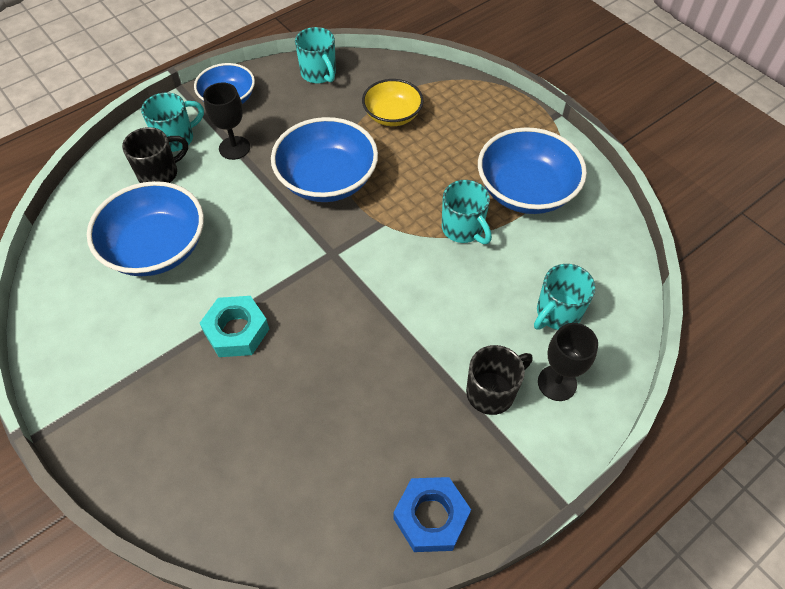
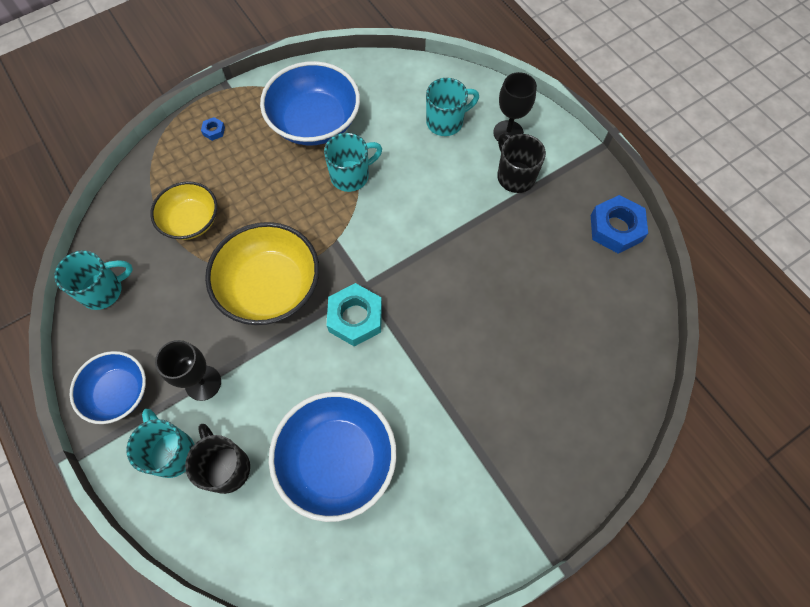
camera: 85 degrees left, 10 degrees up
(236, 331) = (446, 373): turquoise nut -> turquoise nut (355, 318)
(327, 180) = (270, 287): blue bowl -> yellow bowl
(496, 115) = (214, 131): none -> blue nut
(557, 313) = (446, 122): turquoise mug -> turquoise mug turned 75 degrees counterclockwise

